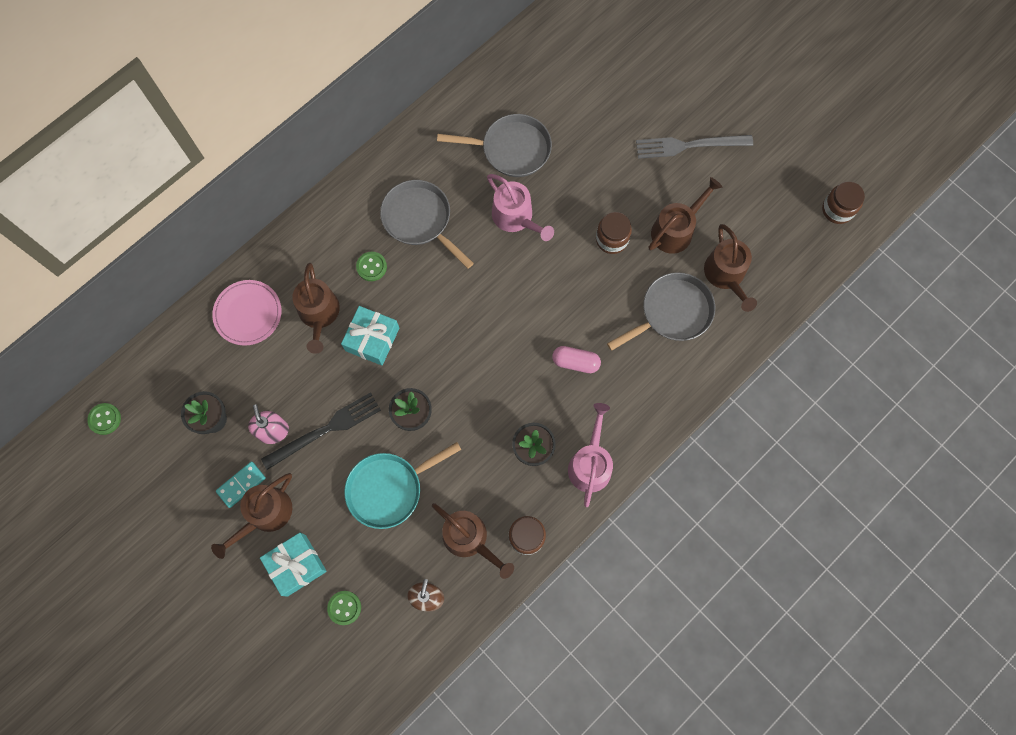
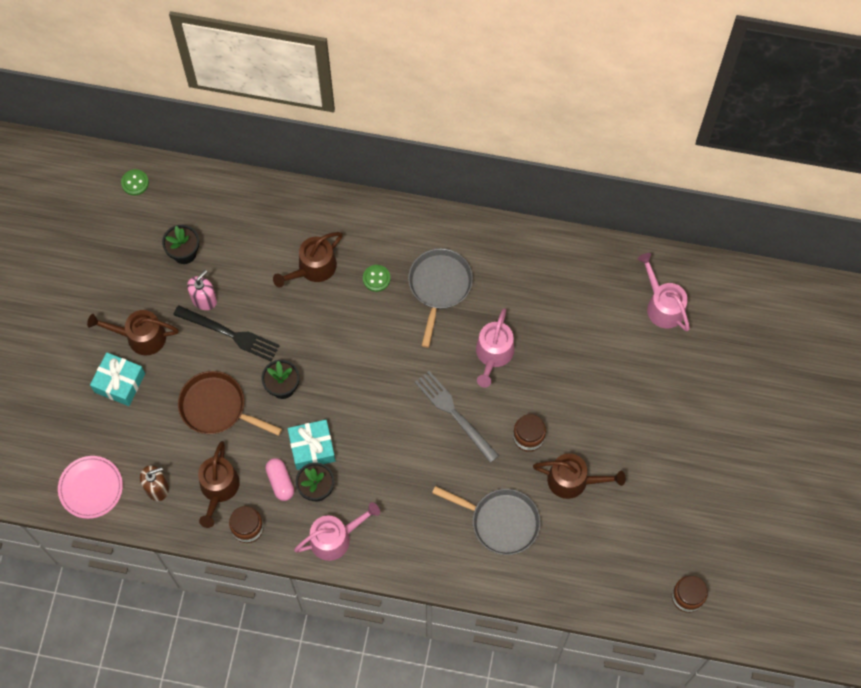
camera: 55 degrees right, 5 degrees down
(241, 484) = (151, 305): turquoise domino -> none
(248, 314) = (278, 220): pink plate -> pink plate (91, 488)
(344, 608) = (111, 436): green button -> none
(372, 339) = (320, 318): turquoise gift -> turquoise gift (312, 448)
(389, 488) = (217, 407): turquoise pan -> brown pan
(511, 149) = (548, 313): grey pan -> none
(572, 58) = (663, 305): none -> pink watering can
(575, 362) = (407, 475): pink capsule -> pink capsule (280, 482)
(689, 145) = (655, 444): grey fork -> grey fork (454, 414)
(726, 275) = (563, 543): brown watering can -> none

